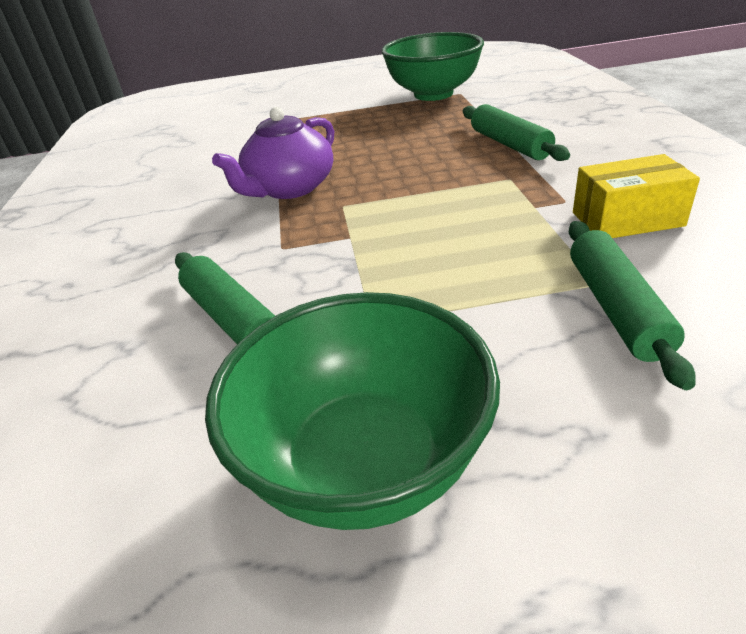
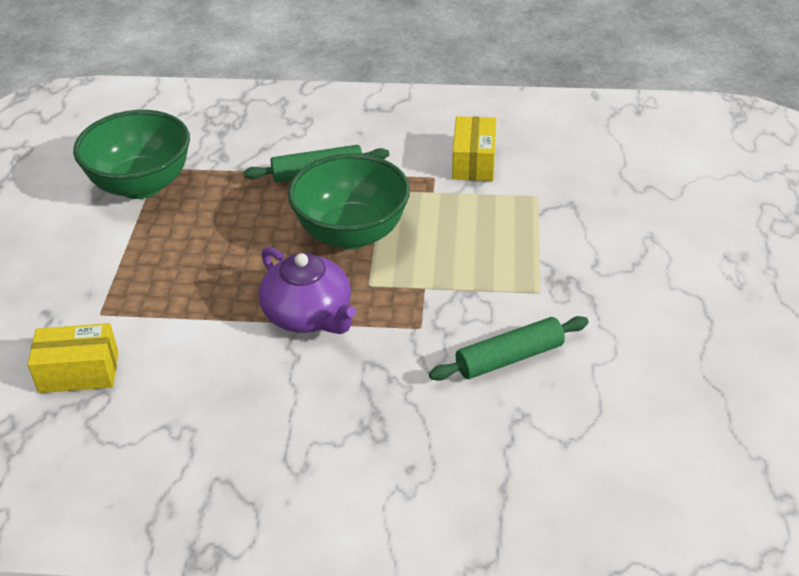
camera: 80 degrees left, 5 degrees up
(213, 131) = (79, 372): none -> yellow box
(365, 463) = (652, 310): green bowl -> green bowl (351, 233)
(616, 308) = (563, 198): green rolling pin -> none

